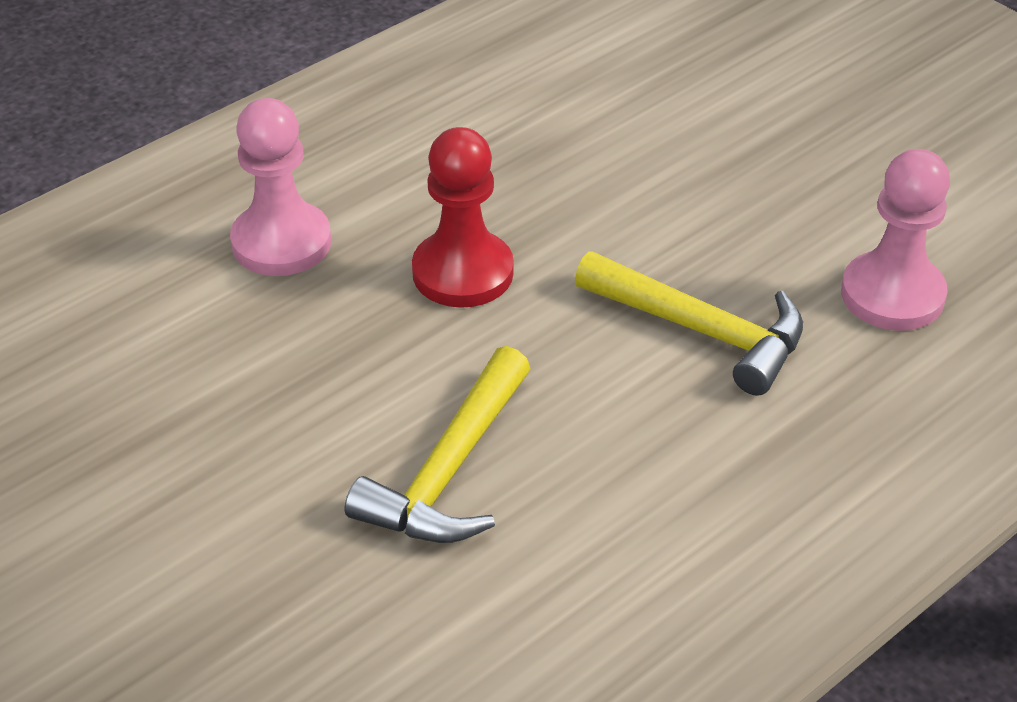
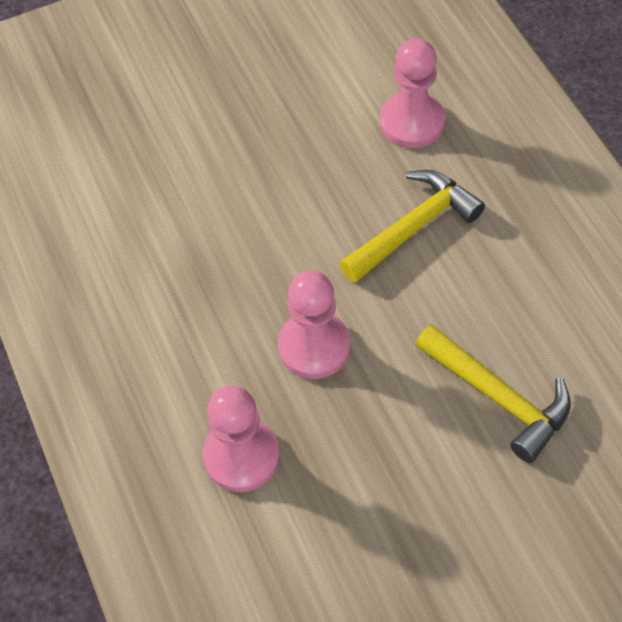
camera: 70 degrees left, 15 degrees up
(462, 272) = (314, 346): red pawn -> pink pawn

